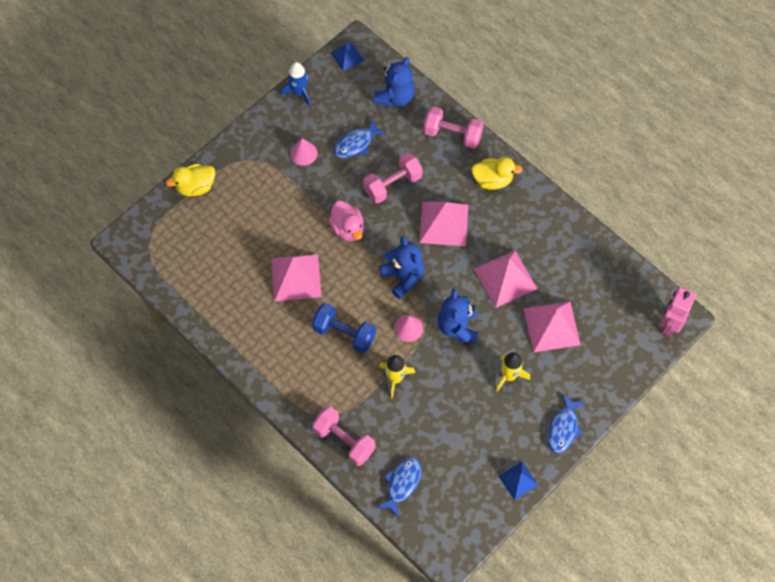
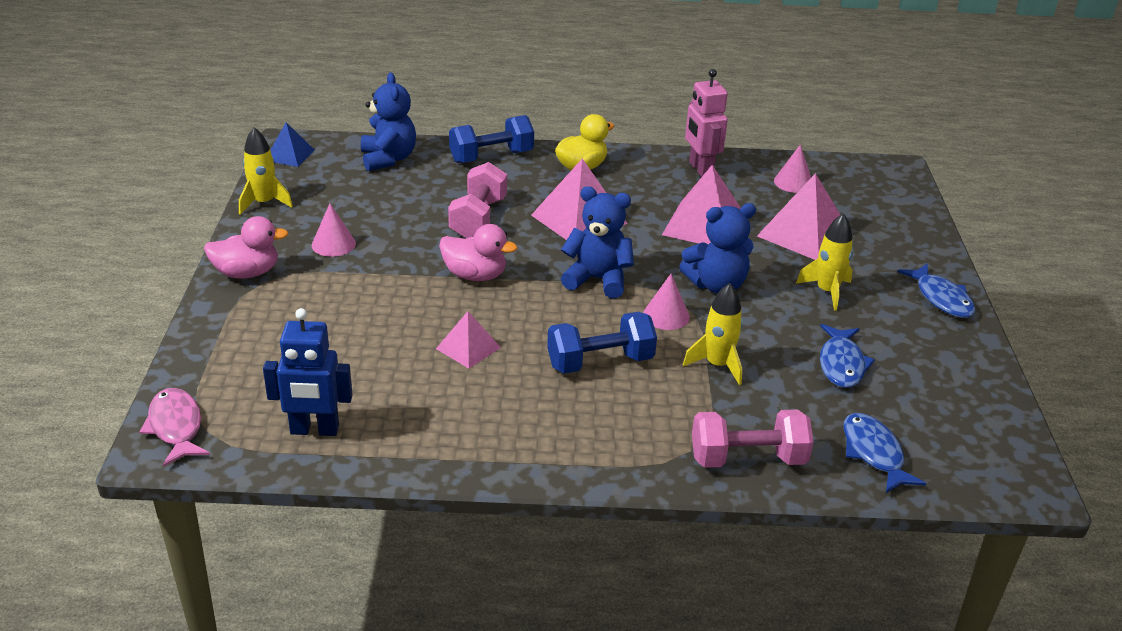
camera: 45 degrees left, 30 degrees down
(139, 233) = (176, 427): none -> pink fish
(188, 278) = (314, 430): none -> blue robot
(195, 187) = (215, 340): yellow duck -> none
(246, 147) = (247, 273): none -> pink duck
(296, 277) = (468, 348): pink pyramid -> pink pyramid, size x0.57
(299, 93) = (264, 203): blue rocket -> yellow rocket
(356, 143) = (390, 209): blue fish -> blue fish (842, 364)
(452, 134) = (491, 157): pink dumbbell -> blue dumbbell
(458, 327) = (716, 285): blue teddy bear -> blue teddy bear turned 60 degrees counterclockwise
(518, 480) = (975, 366): blue pyramid -> none
(600, 282) = (793, 182): none -> pink cone
(669, 325) = (897, 178): pink robot -> pink robot (700, 169)

